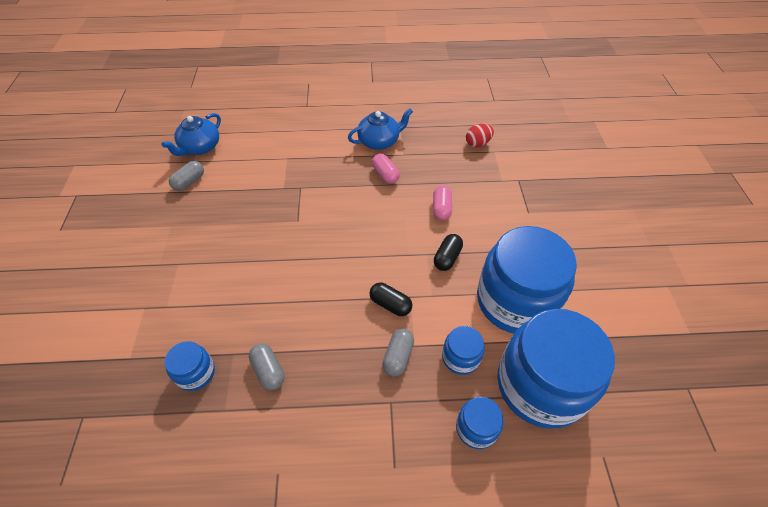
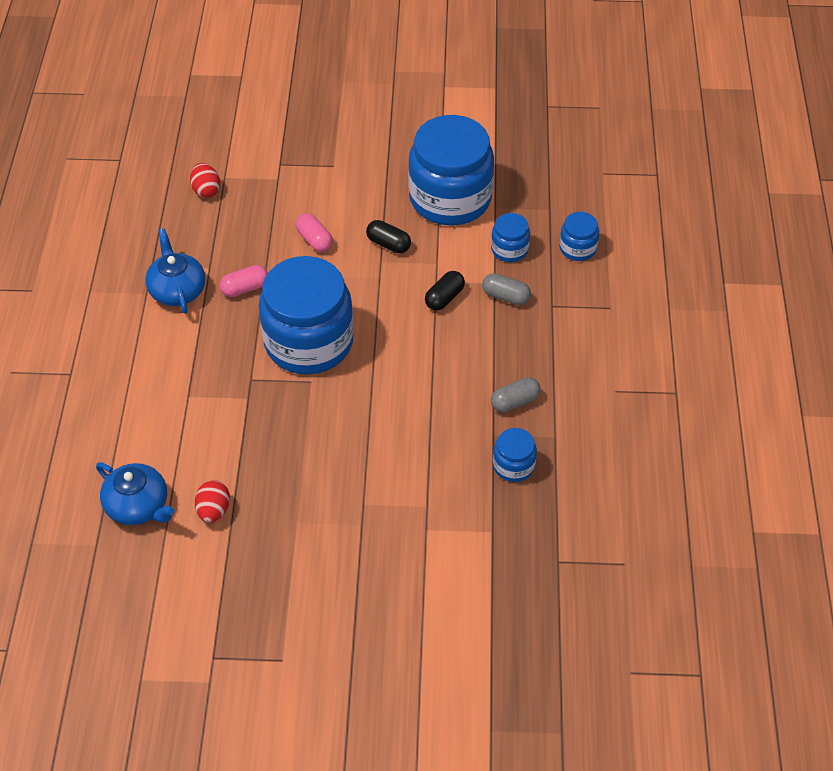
camera: 85 degrees left, 0 degrees up
(189, 182) = (214, 510): grey capsule -> red egg
(441, 209) = (314, 240): pink capsule -> pink capsule turned 45 degrees clockwise
(540, 385) = (540, 198): blue jar -> blue jar (309, 342)

